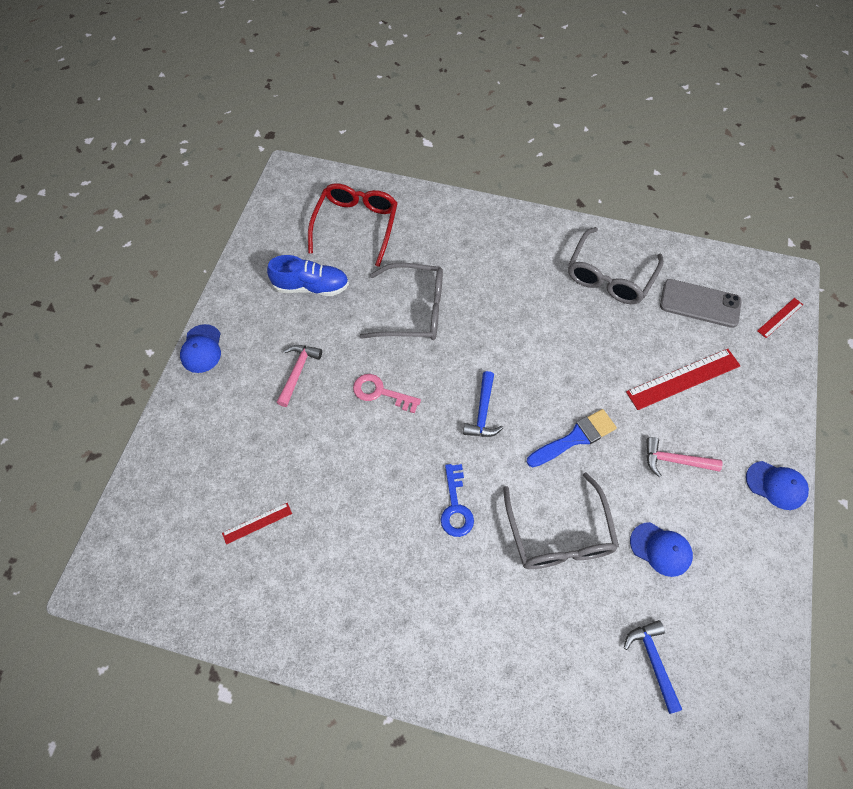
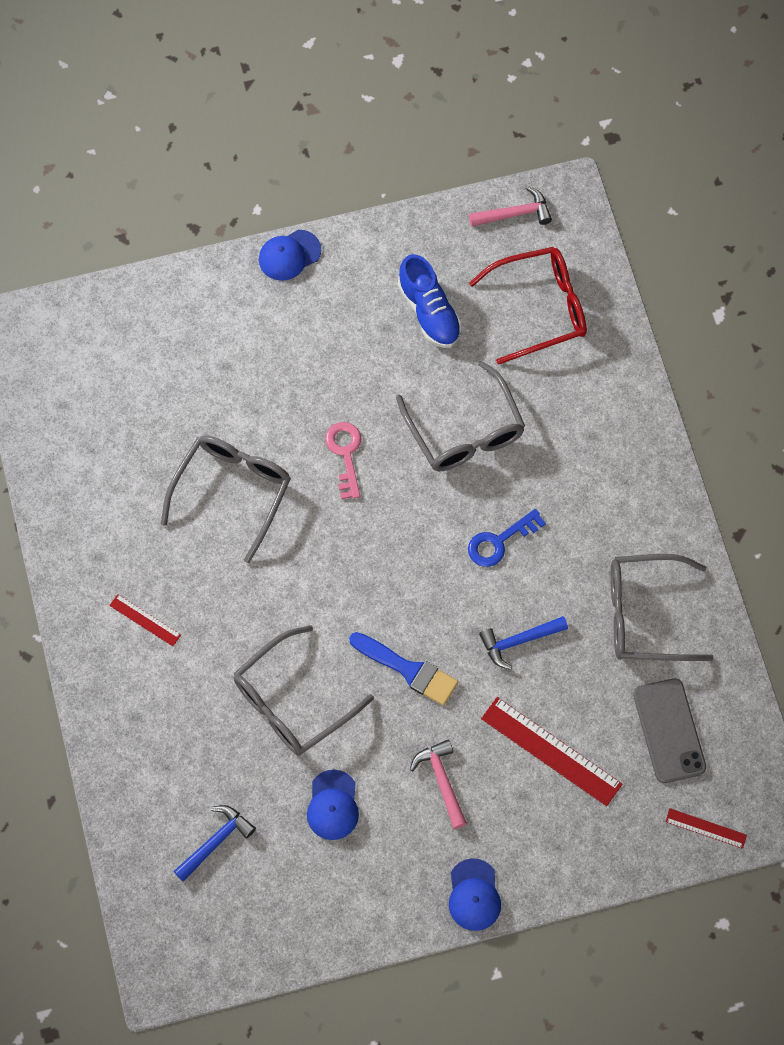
camera: 60 degrees right, 5 degrees up
(257, 523) = (143, 423): red ruler -> red ruler (145, 620)
(298, 372) = (320, 362): pink hammer -> pink hammer (514, 214)
(359, 486) = (232, 491): none -> grey glasses
(455, 506) = (264, 591): blue key -> blue key (499, 541)
(483, 412) = (383, 565): blue hammer -> blue hammer (519, 641)

